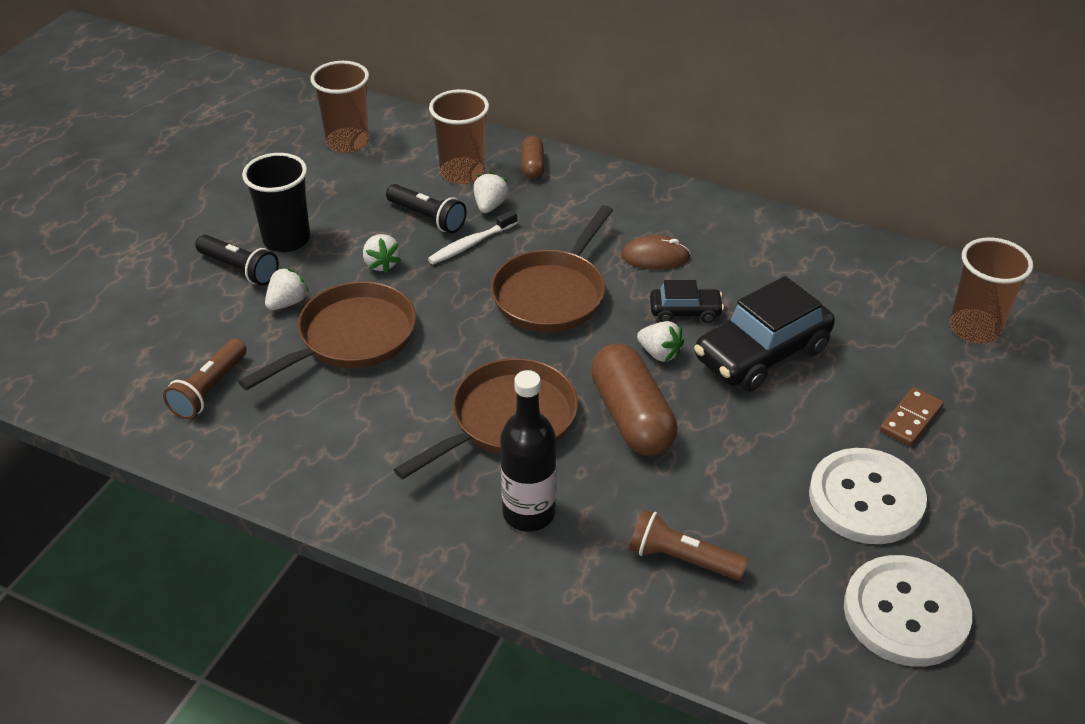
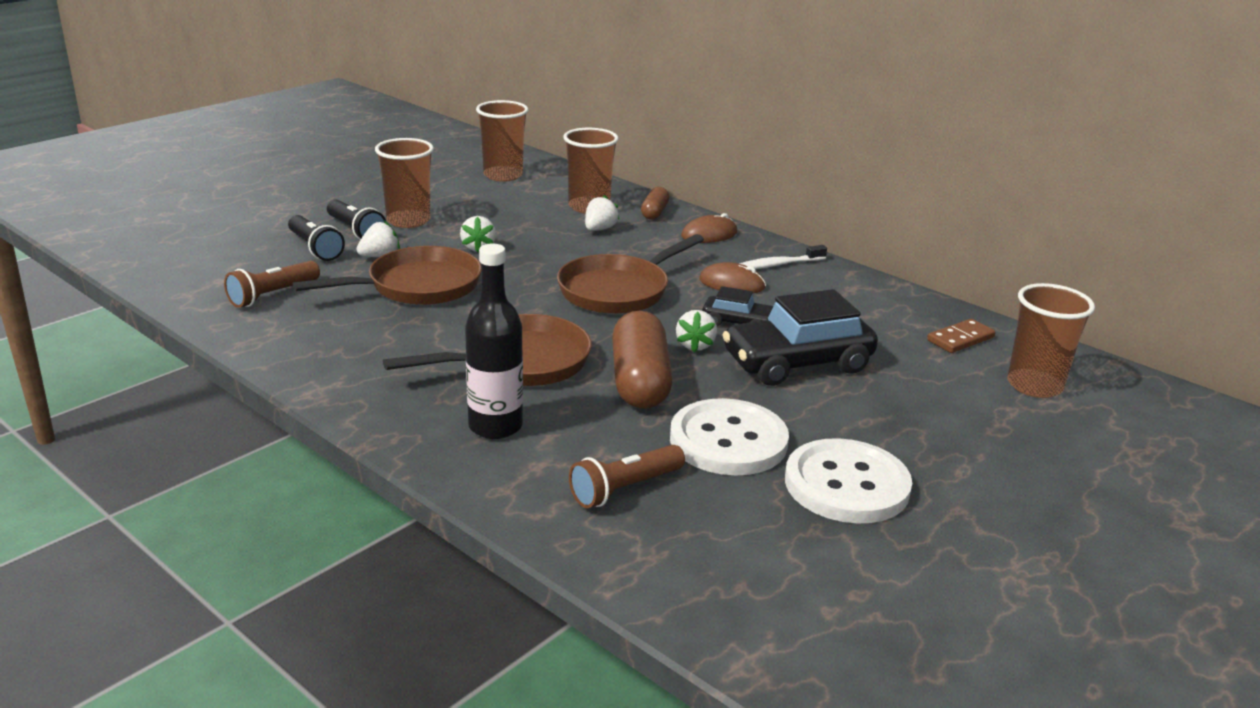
camera: 15 degrees right, 15 degrees down
(286, 239) = (408, 220): black cup -> brown cup
(427, 218) = (539, 227): black flashlight -> black flashlight (315, 248)
(470, 244) = (565, 249): white toothbrush -> white toothbrush (777, 265)
(601, 188) = (709, 234): none -> brown mouse
(659, 353) = (695, 345): white strawberry -> white strawberry turned 45 degrees clockwise
(682, 559) = (625, 489): brown flashlight -> brown flashlight turned 75 degrees counterclockwise
(905, 613) = (841, 581): white button -> white button (728, 441)
(910, 419) = (928, 436): brown domino -> brown domino (960, 339)

